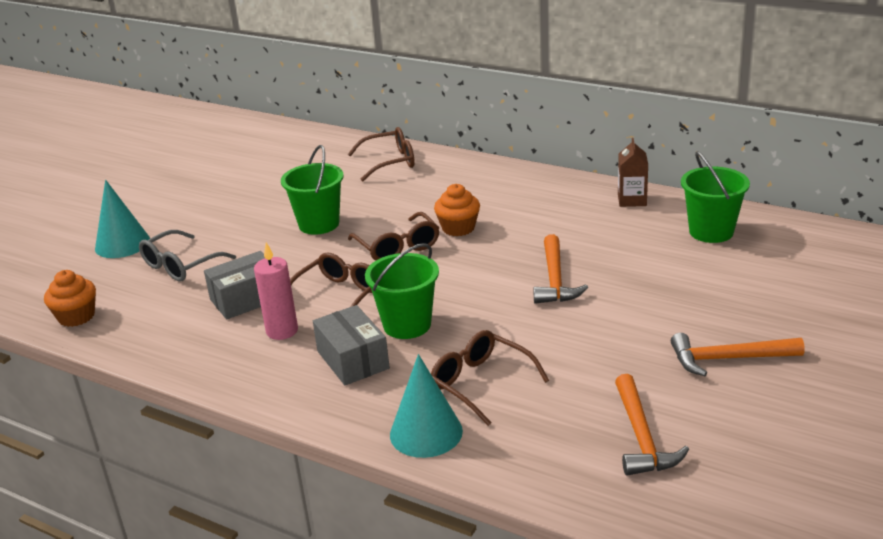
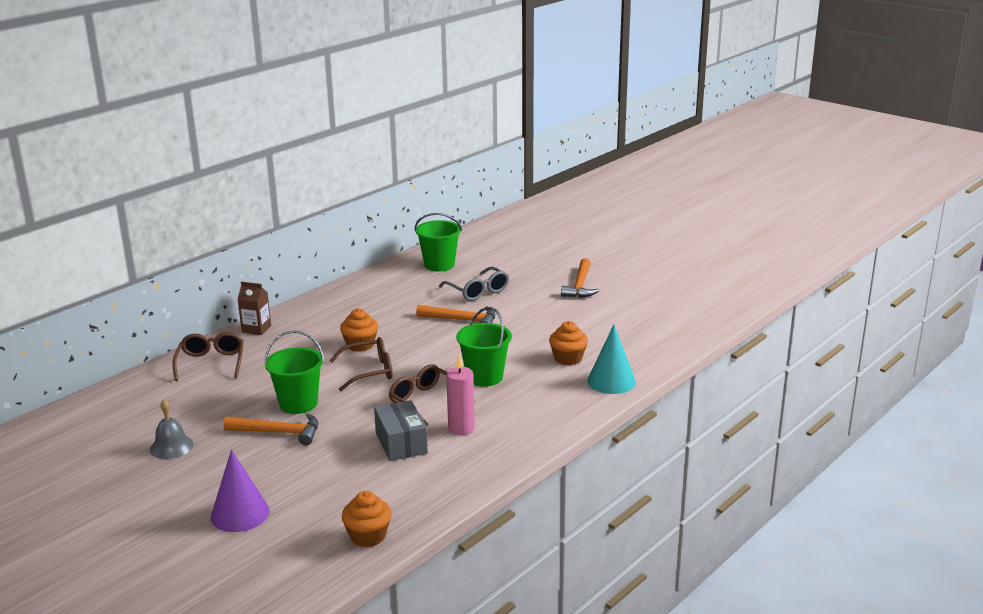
camera: 80 degrees left, 5 degrees down
(122, 244) = (240, 514): turquoise cone -> purple cone
(180, 265) = (315, 477): grey glasses -> grey glasses (478, 291)
(232, 185) = (171, 446): none -> grey bell
(352, 360) = (517, 401): grey box -> none
(480, 383) = (568, 358): brown glasses -> orange cupcake
(632, 200) = (375, 280): brown carton -> brown carton (256, 329)
(641, 437) = (640, 319): orange hammer -> orange hammer (279, 432)

